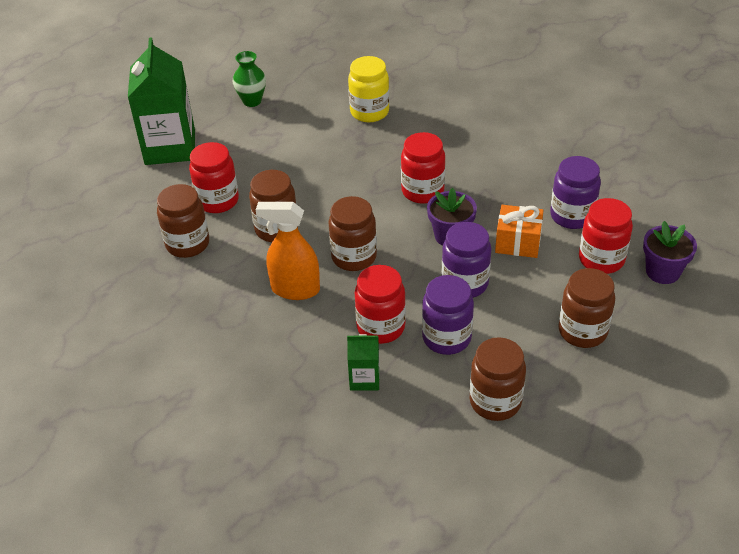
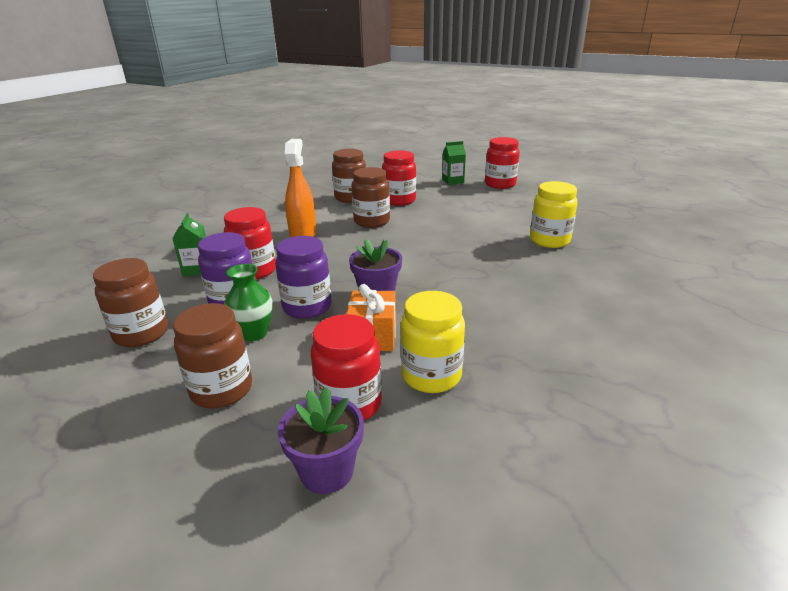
camera: 80 degrees right, 15 degrees down
(170, 147) = (453, 181): green carton -> green carton, size x0.47
(252, 101) = (527, 197): green vase -> green vase (254, 333)
(354, 257) = (342, 252): brown jar -> none
(422, 191) = (441, 275): red jar -> red jar (500, 184)
(572, 216) = (431, 376): purple jar -> yellow jar

